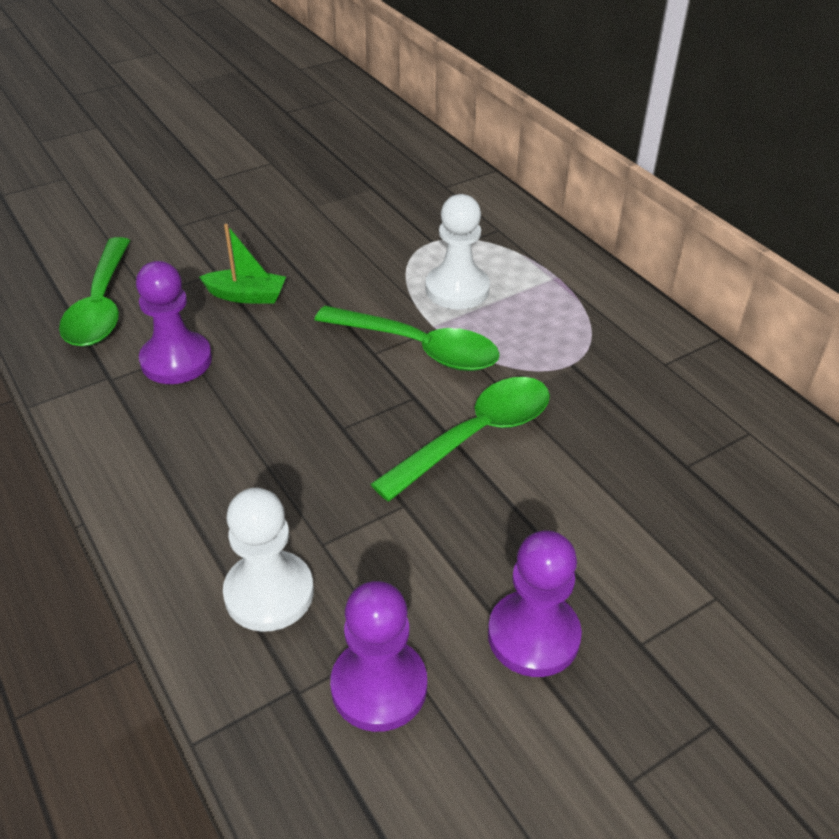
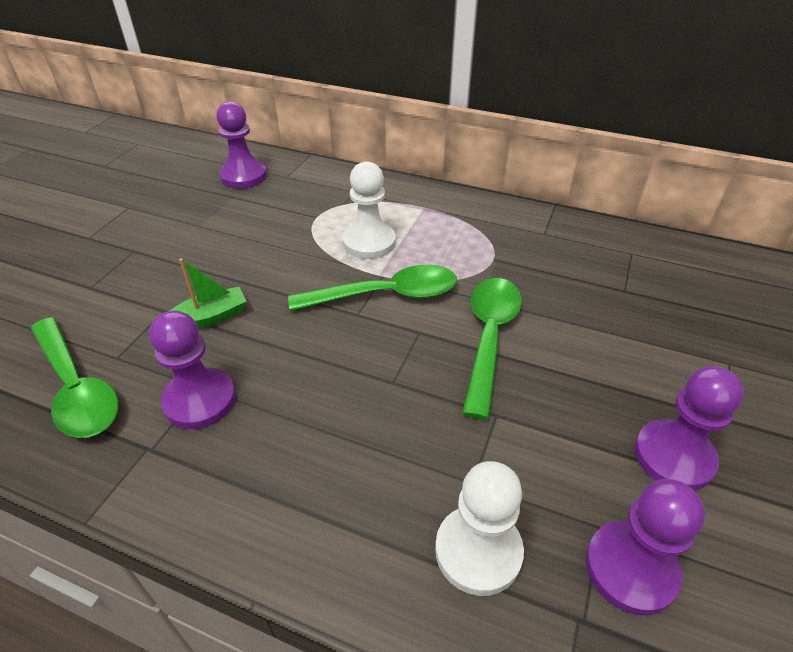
camera: 35 degrees left, 0 degrees up
(403, 170) = (243, 176): none -> purple pawn

